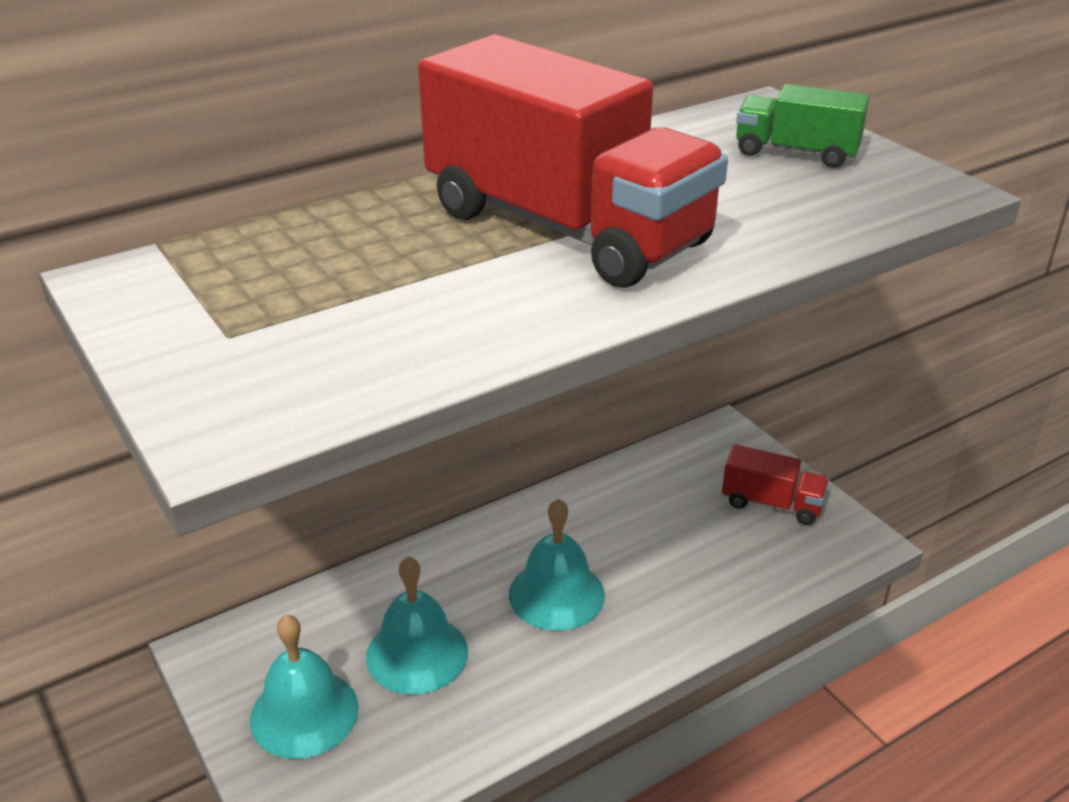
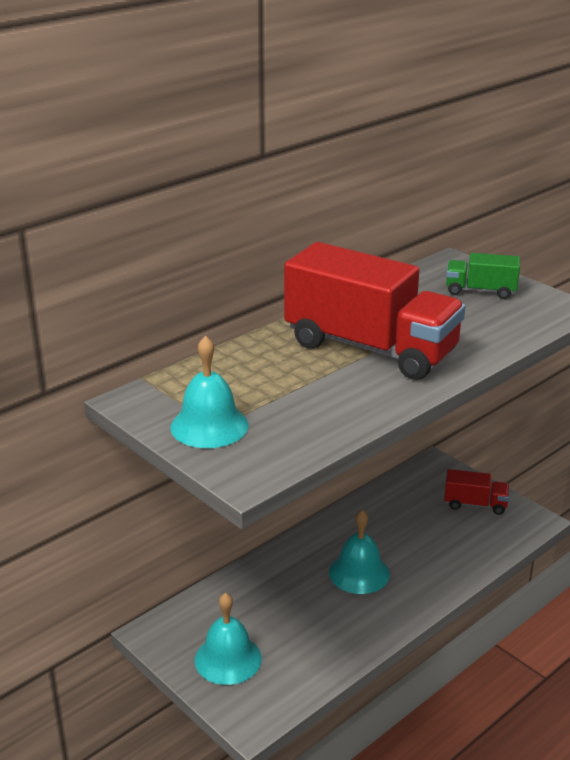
camera: 10 degrees left, 5 degrees down
(417, 653) = (285, 617): turquoise bell -> turquoise bell (209, 426)

